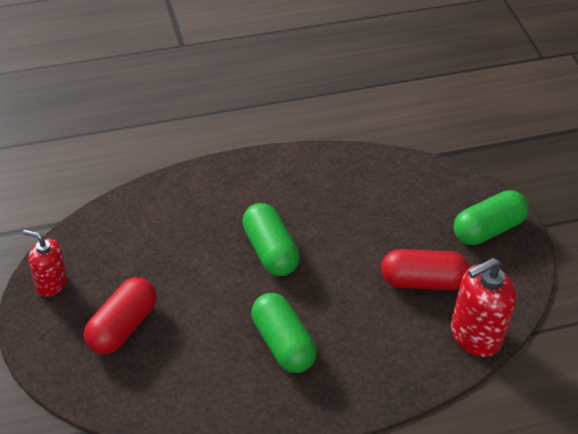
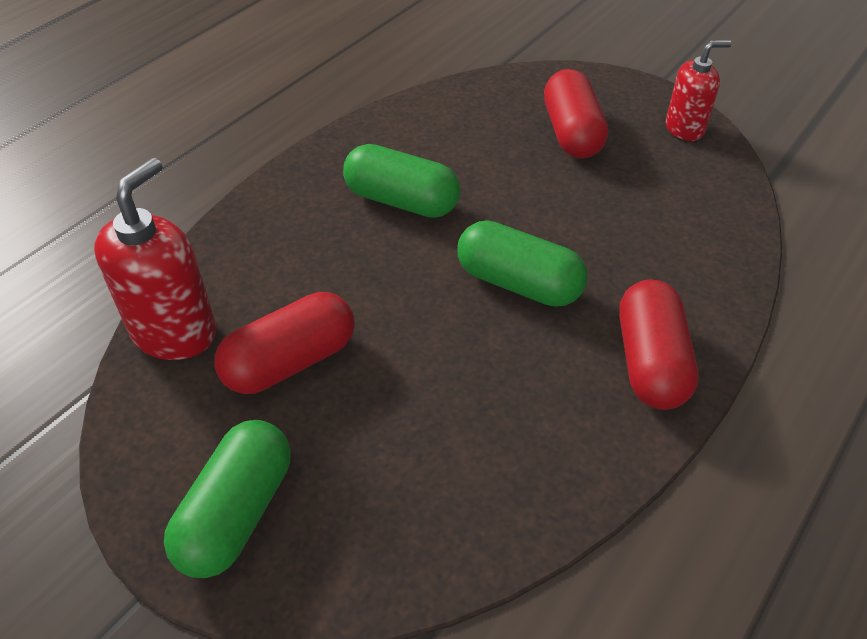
camera: 145 degrees right, 0 degrees up
(252, 179) = (650, 362): none -> red capsule

